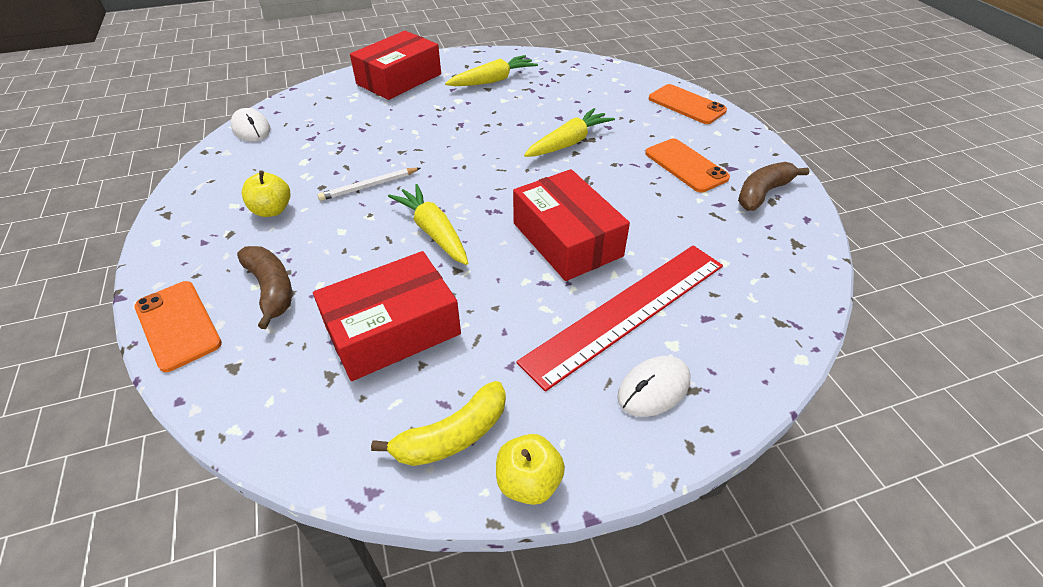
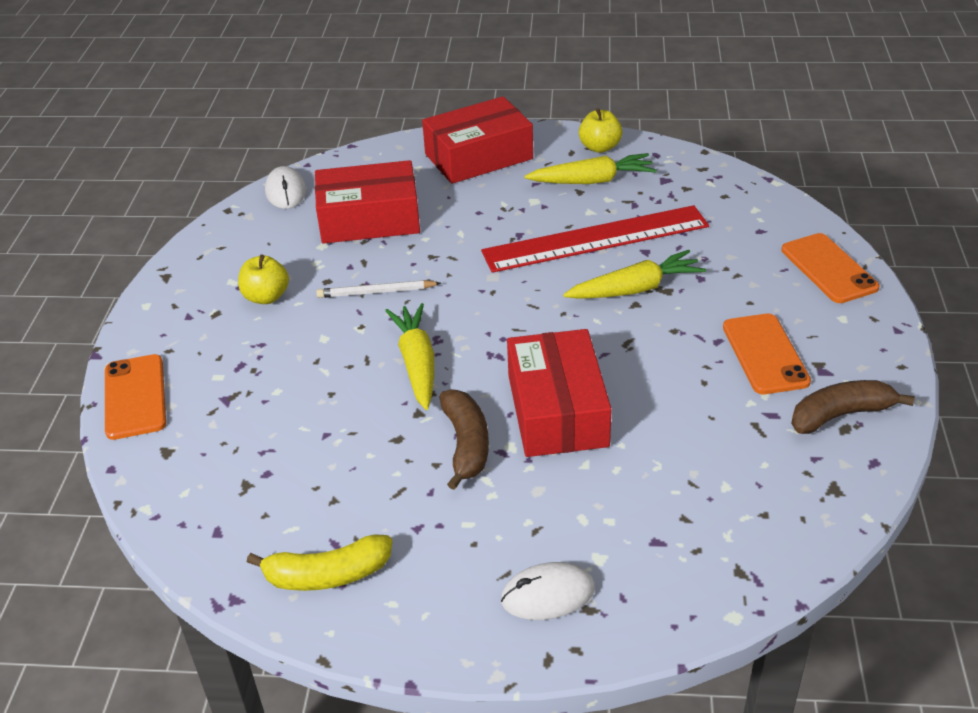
camera: 25 degrees right, 5 degrees down
(271, 289) = (230, 384): brown banana -> brown banana (466, 445)
(392, 330) = (323, 458): red box -> red box (369, 219)
(528, 482) = (373, 638): yellow apple -> yellow apple (600, 147)
(627, 311) = (572, 509): red ruler -> red ruler (596, 239)

